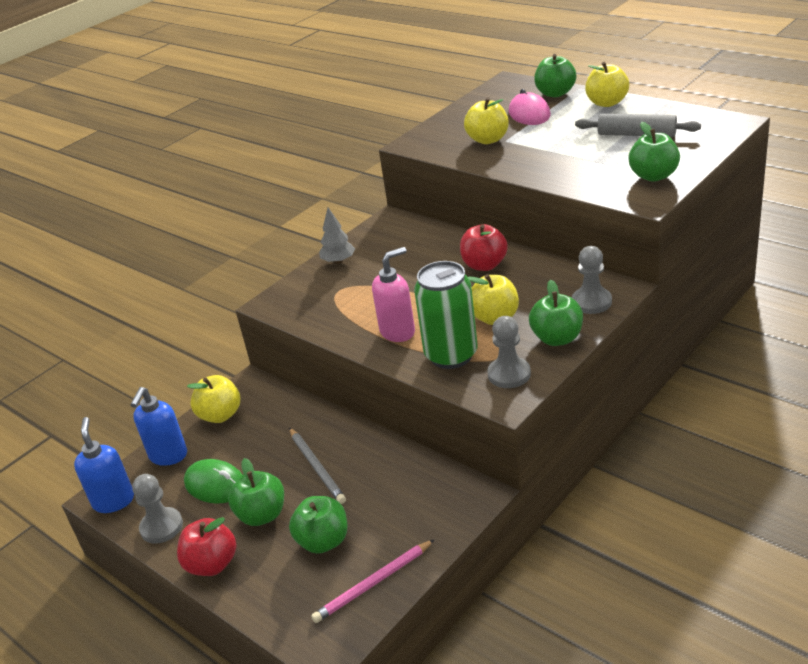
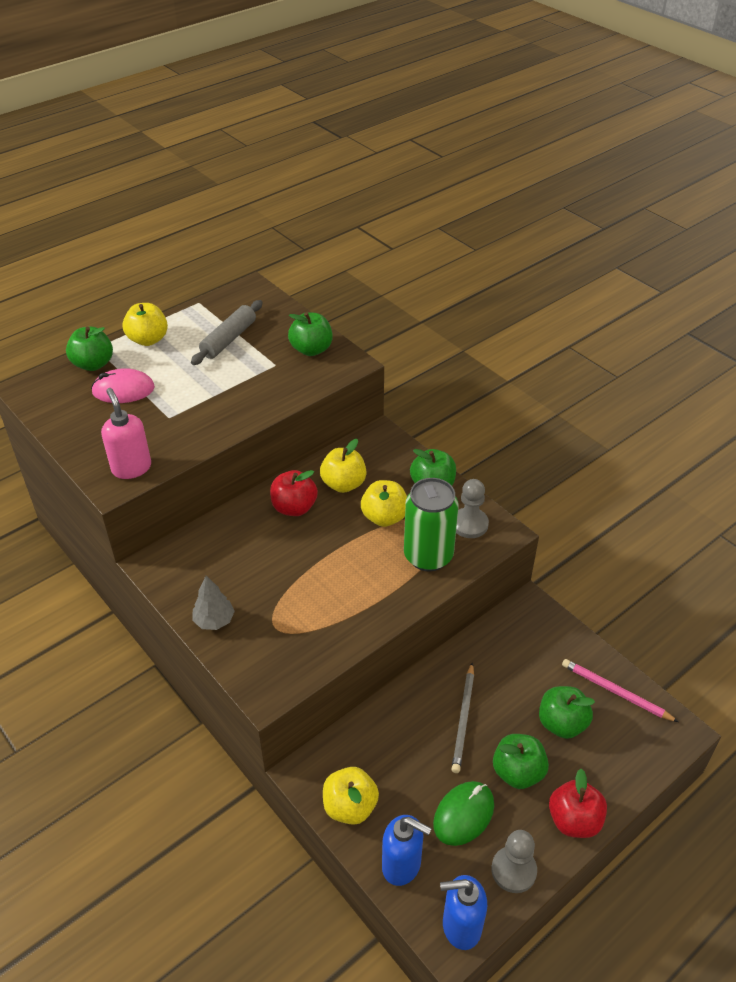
camera: 85 degrees left, 10 degrees up
(317, 467) = (463, 719): grey pencil -> grey pencil turned 120 degrees clockwise
(373, 583) = (615, 692): pink pencil -> pink pencil turned 150 degrees clockwise
(398, 332) = (374, 588): pink soap dispenser -> pink soap dispenser (131, 468)
(488, 140) = (156, 428): yellow apple -> yellow apple (343, 484)
(591, 302) = (391, 455): grey pawn -> none

